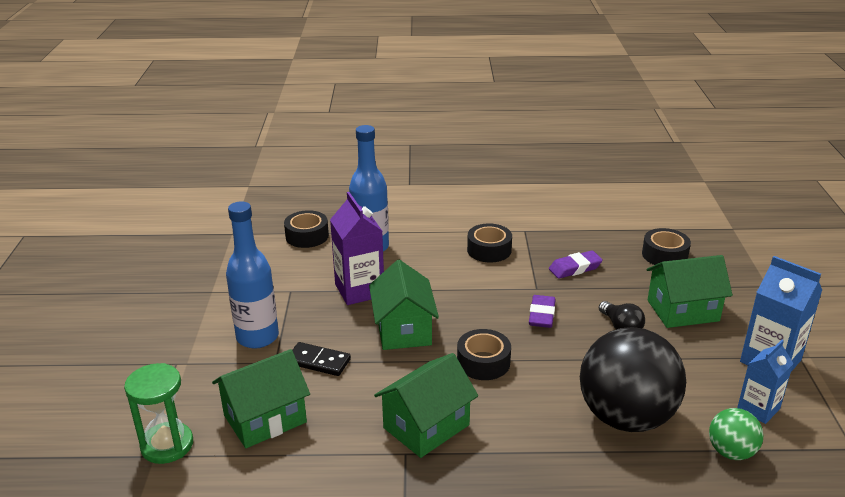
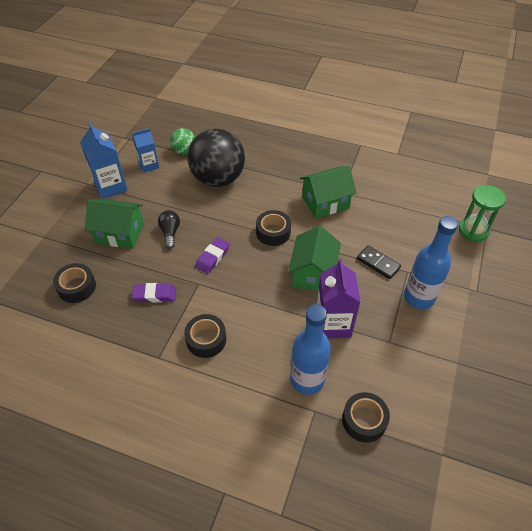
camera: 160 degrees left, 20 degrees up
(265, 419) = (416, 231): green house -> none

